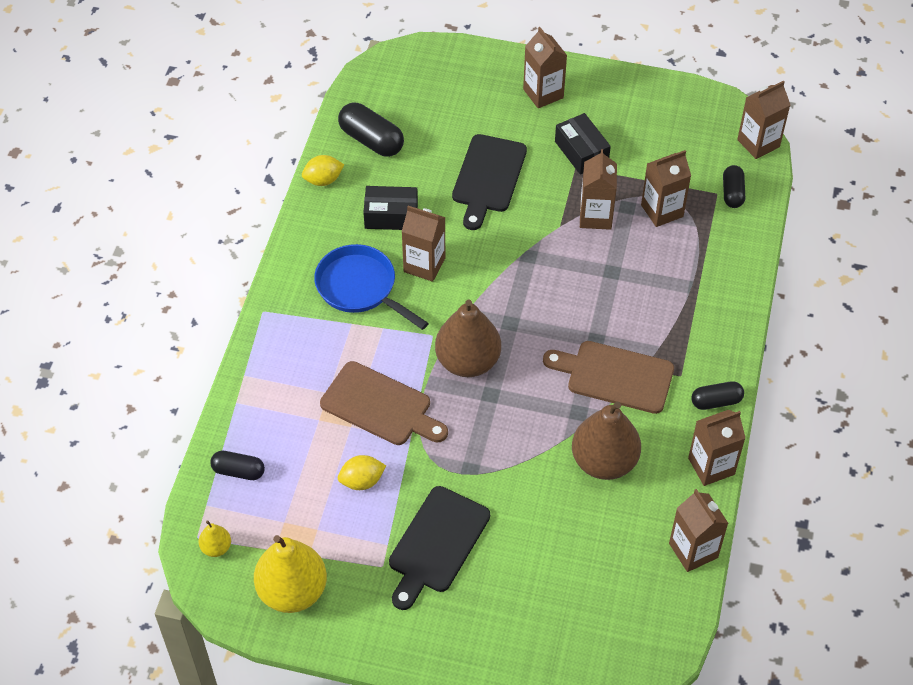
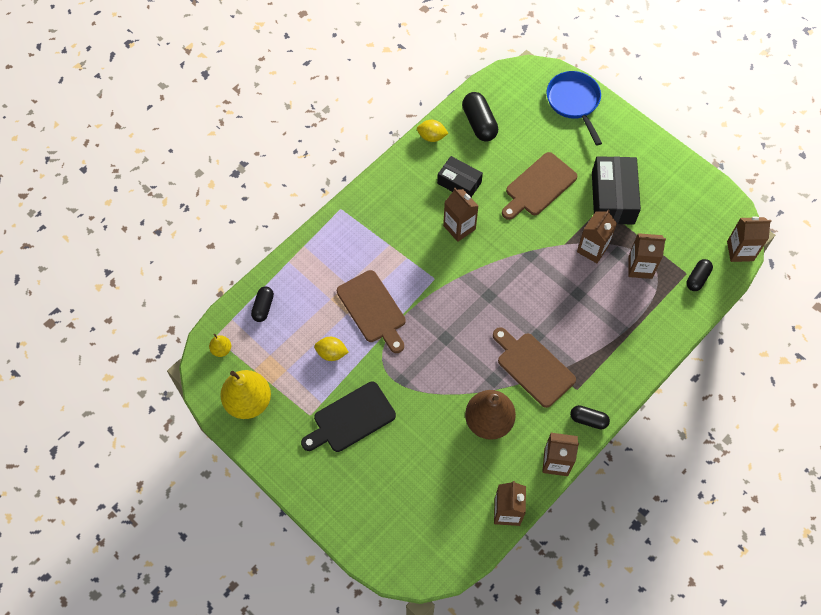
camera: 30 degrees right, 10 degrees up
(238, 471) = (263, 307): black capsule -> black capsule turned 60 degrees clockwise
(360, 287) = (409, 223): blue pan -> blue pan (574, 102)
(467, 361) = (445, 308): brown pear -> none
(488, 177) = (538, 186): black cutting board -> brown cutting board
(543, 93) = (614, 143): brown carton -> none
(581, 152) = (612, 198): black box -> black box, size x1.59

